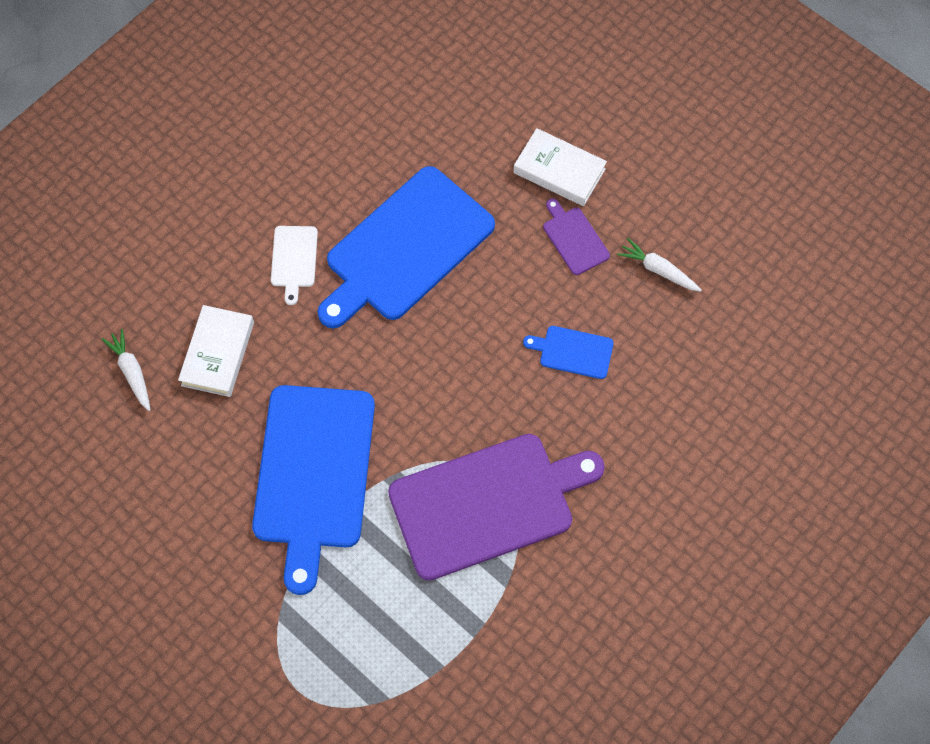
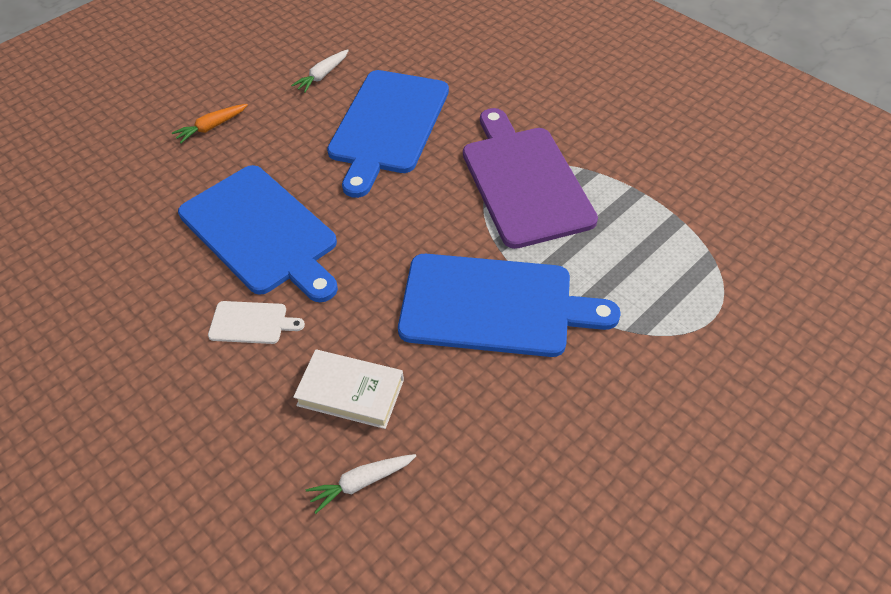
camera: 85 degrees left, 15 degrees down
(559, 171) = (212, 127): white book -> orange carrot
(573, 352) = (388, 125): blue cutting board -> blue cutting board, size x2.32
(574, 239) = (281, 121): purple cutting board -> none

